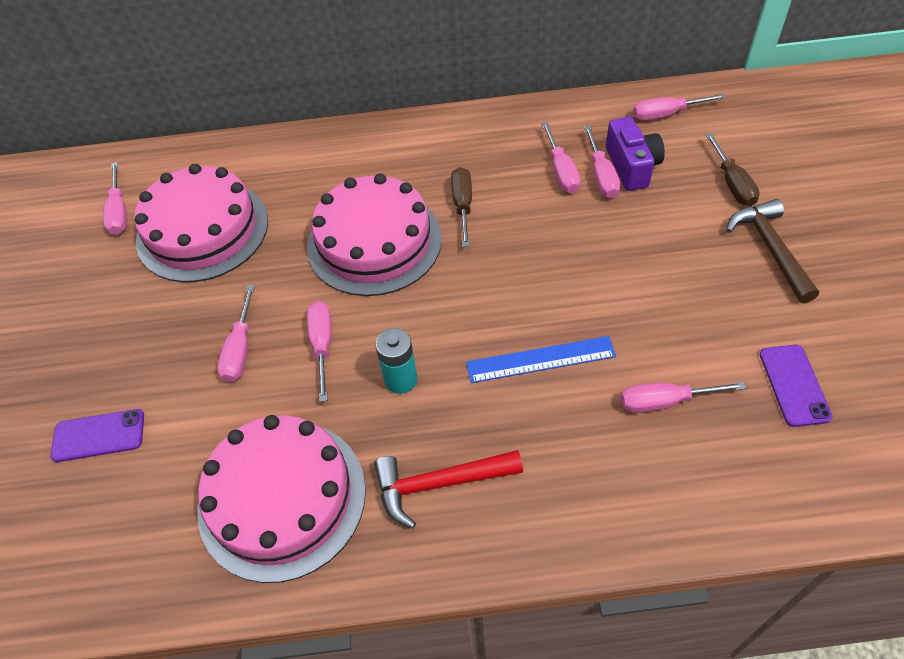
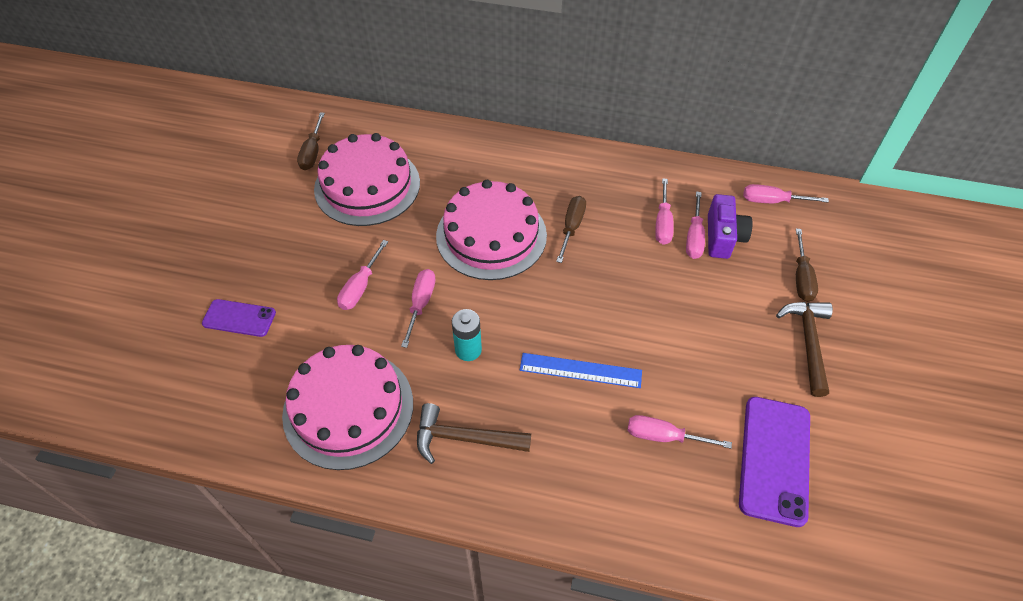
camera: 15 degrees right, 0 degrees up
(119, 211) = (312, 152): pink screwdriver -> brown screwdriver
(439, 484) = (465, 438): red hammer -> brown hammer
(794, 385) = (775, 459): purple phone -> purple phone, size x1.69

